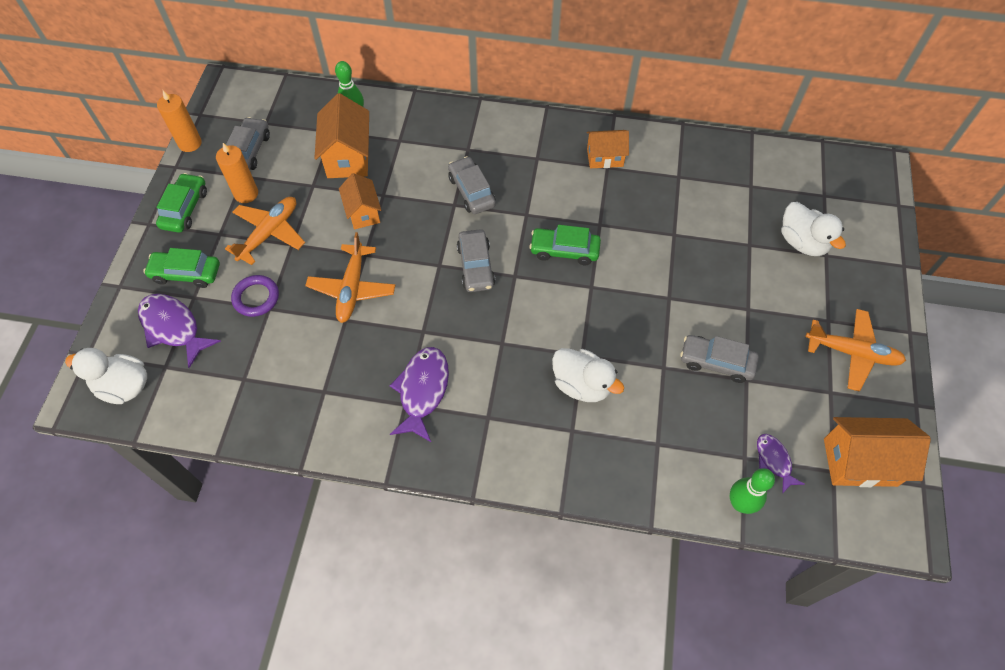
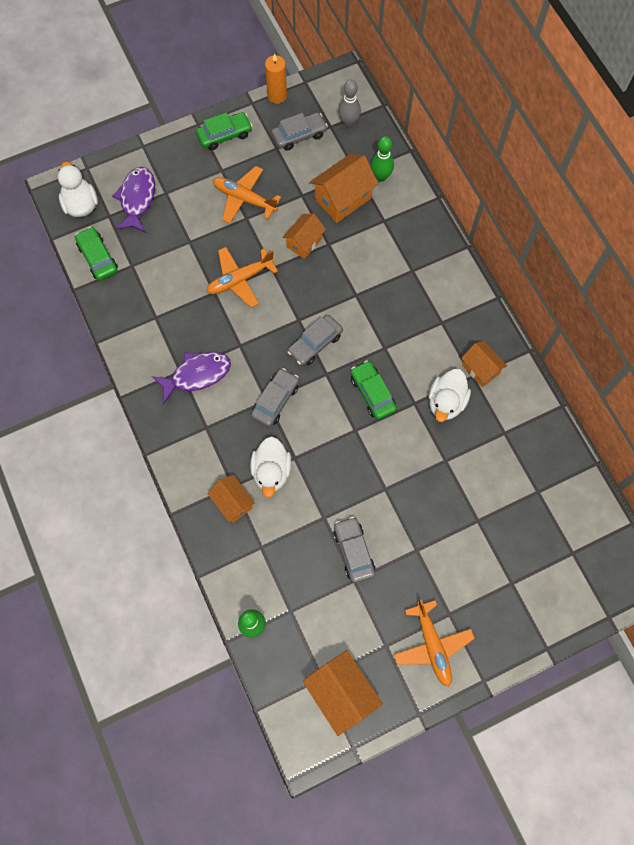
camera: 55 degrees right, 10 degrees up
(186, 273) = (179, 175): green car -> green car (98, 258)
(246, 194) = (264, 161): orange candle -> none
(256, 298) = (191, 228): purple ring -> none
(269, 233) = (244, 199): orange plane -> orange plane turned 150 degrees counterclockwise
(276, 107) = (348, 122): none -> grey bowling pin
(471, 191) = (376, 298): grey car -> grey car (275, 400)
(591, 441) = (233, 503): none -> orange house
(774, 461) = (301, 632): purple fish -> none
(802, 242) = (510, 559): white duck -> white duck (446, 402)

